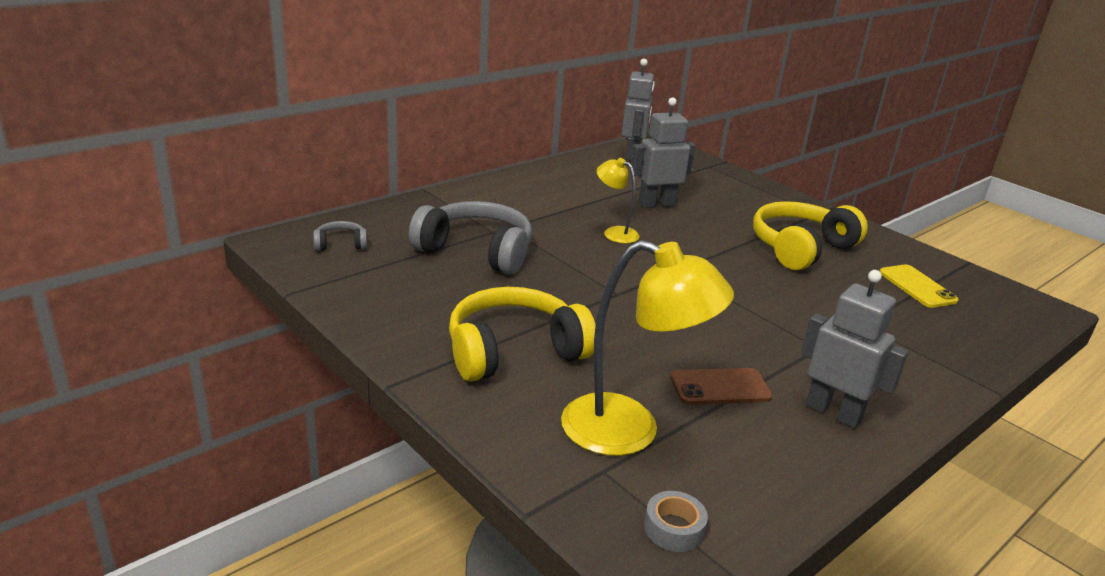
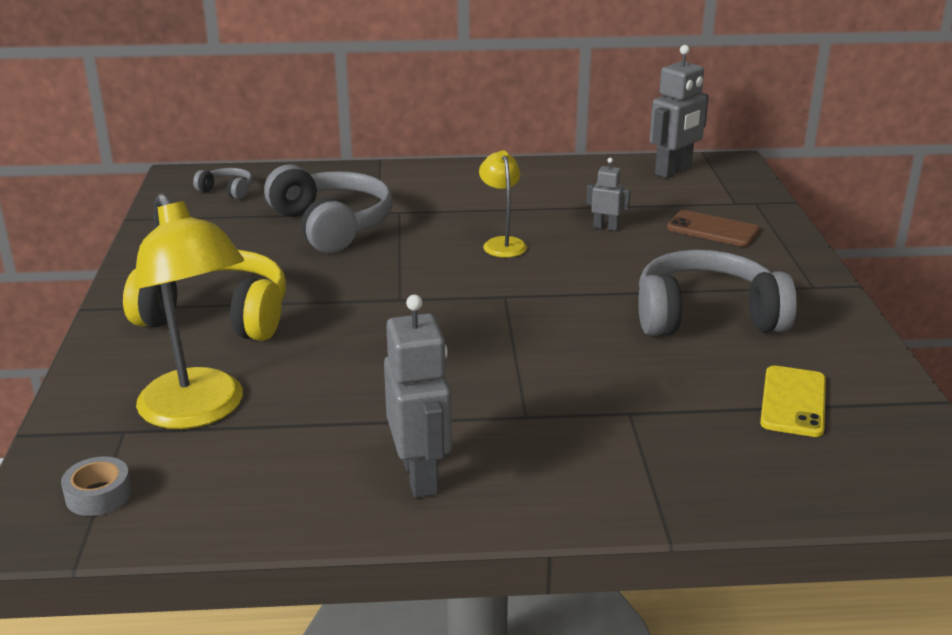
camera: 40 degrees right, 0 degrees up
(656, 204) = (605, 227): grey robot -> grey robot, size x0.53
(720, 387) = (346, 410): brown phone -> brown phone (712, 229)
(800, 248) = (706, 316): yellow headphones -> grey headphones

